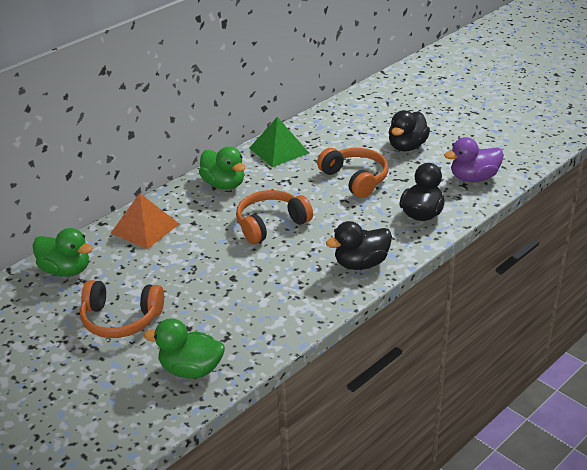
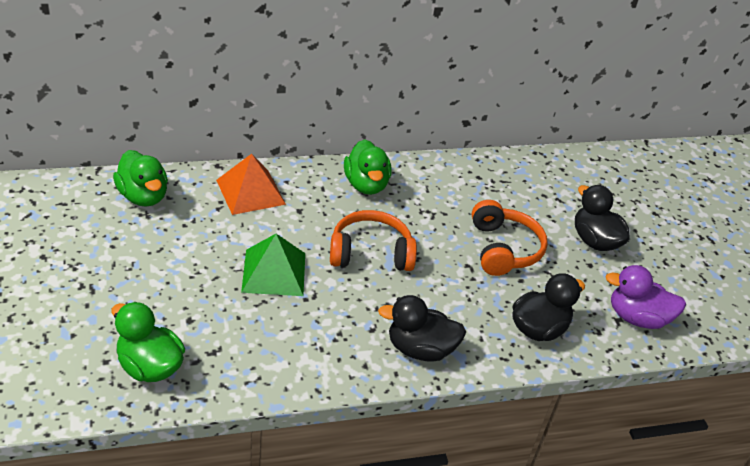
camera: 25 degrees right, 5 degrees up
(121, 319) = (141, 274): orange headphones -> none
(278, 150) = (454, 176): green pyramid -> green pyramid (274, 272)
(407, 146) = (594, 241): black duck -> black duck turned 90 degrees clockwise

